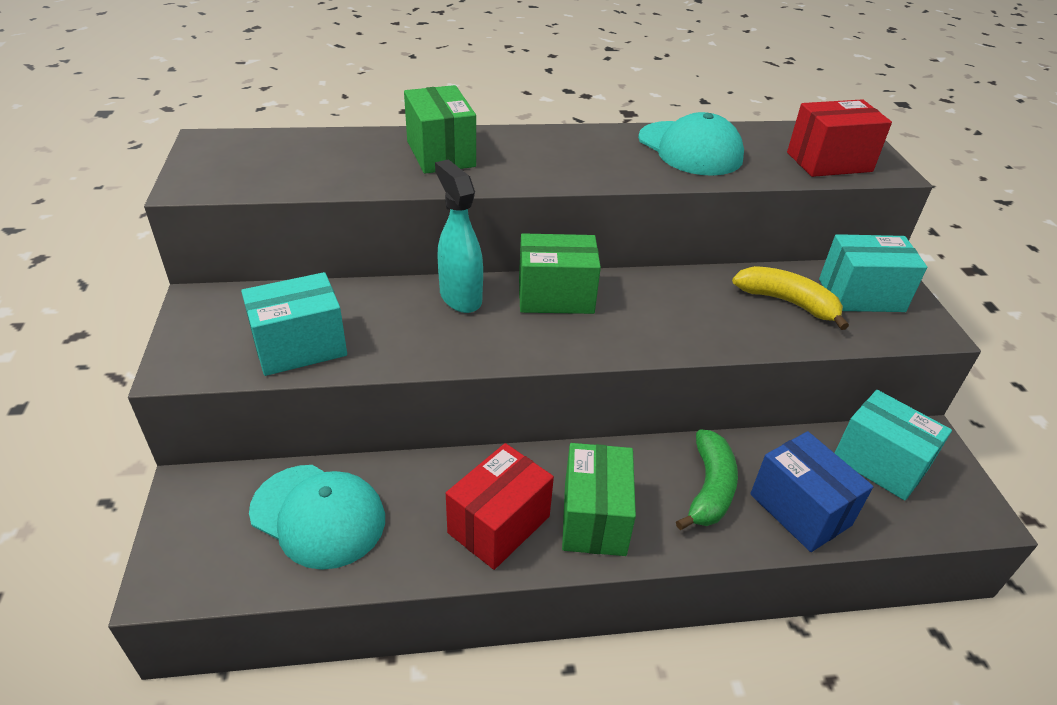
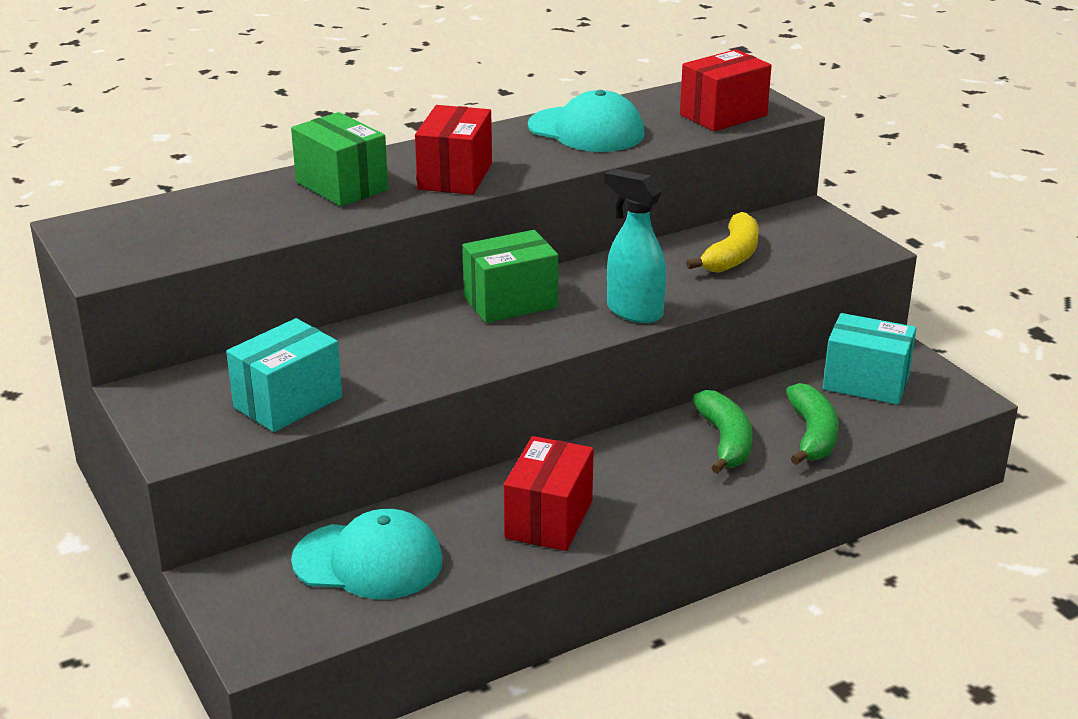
camera: 20 degrees left, 10 degrees down
(460, 297) = (416, 325): turquoise spray bottle -> turquoise spray bottle (634, 312)
(543, 167) = (455, 176): none -> red box
(594, 518) = (634, 491): green box -> none
(787, 302) = (732, 256): yellow banana -> yellow banana turned 105 degrees clockwise
(800, 510) = (812, 435): blue box -> green banana
(861, 295) = (795, 235): turquoise box -> none

